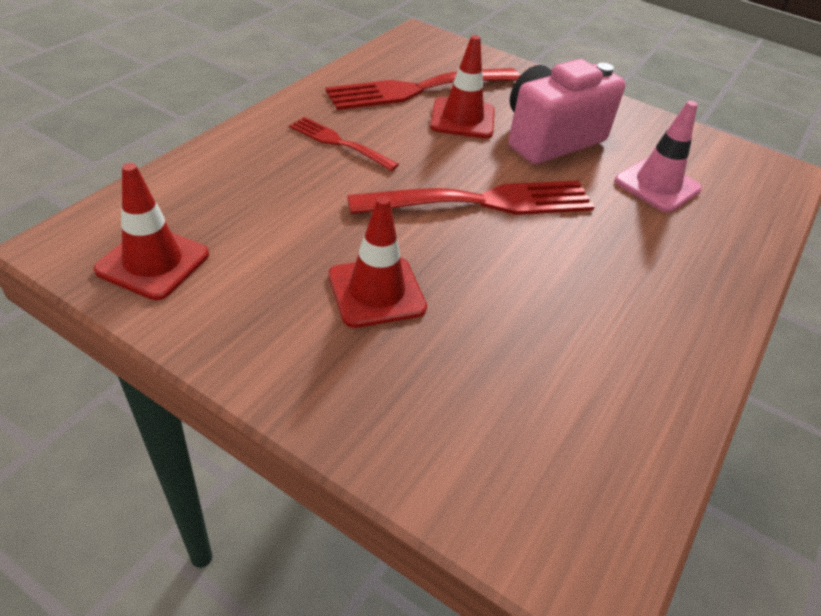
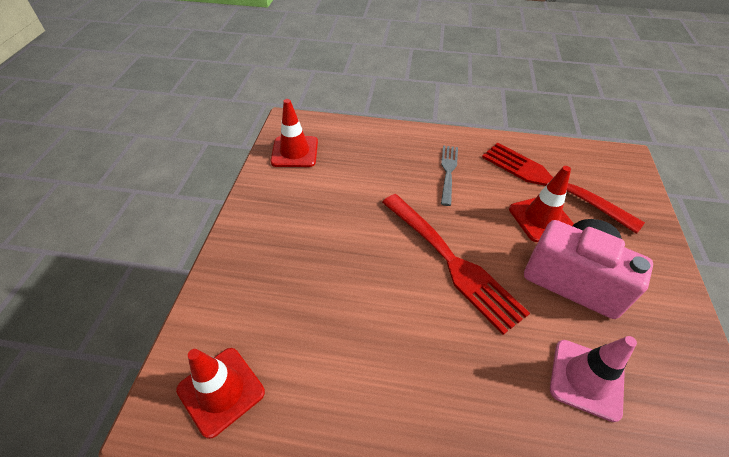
camera: 70 degrees right, 5 degrees up
(338, 143) = (448, 171): red fork -> grey fork
(376, 292) = (326, 240): red traffic cone -> red traffic cone (221, 391)

